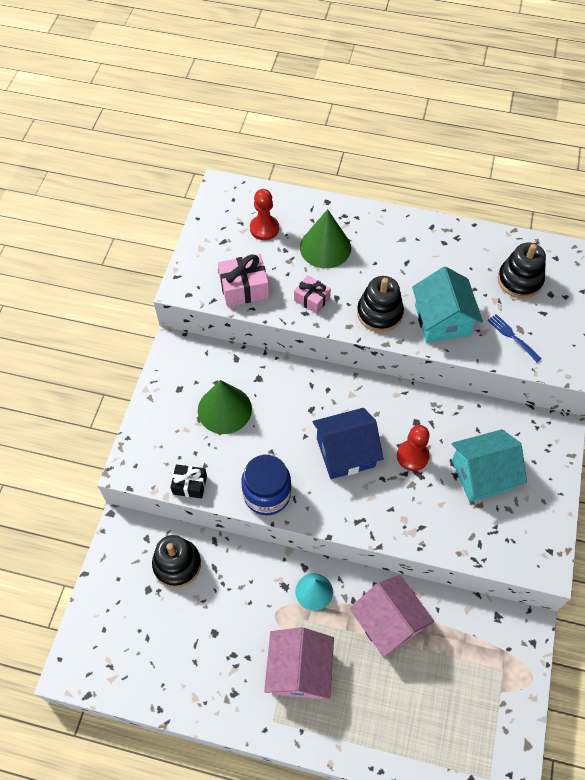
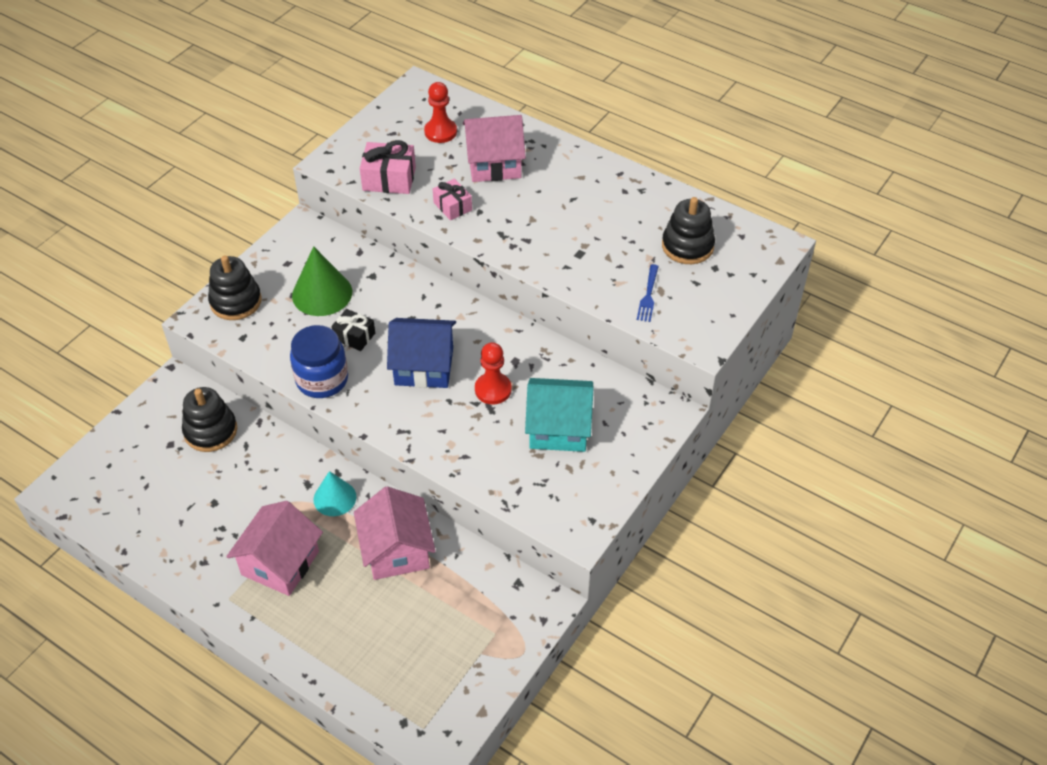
camera: 20 degrees right, 10 degrees down
(190, 485) = (250, 349): black gift -> black gift (354, 336)
(325, 247) = (494, 164): green cone -> pink house
(379, 313) = (516, 237): black stacking toy -> black stacking toy (236, 301)
(442, 320) = (579, 260): turquoise house -> none
(513, 337) = (648, 295): blue fork -> blue fork turned 150 degrees counterclockwise

